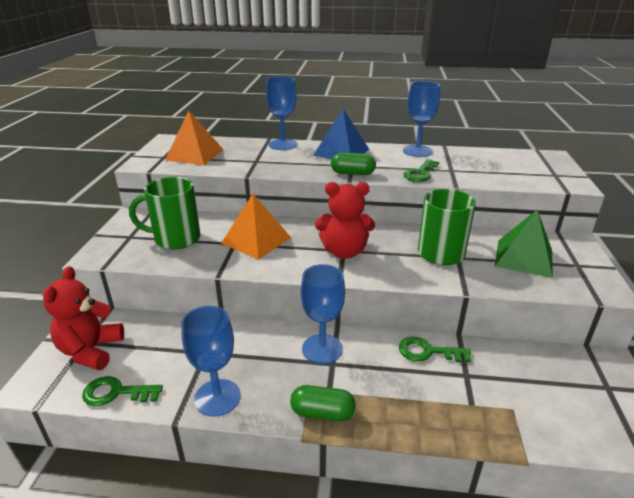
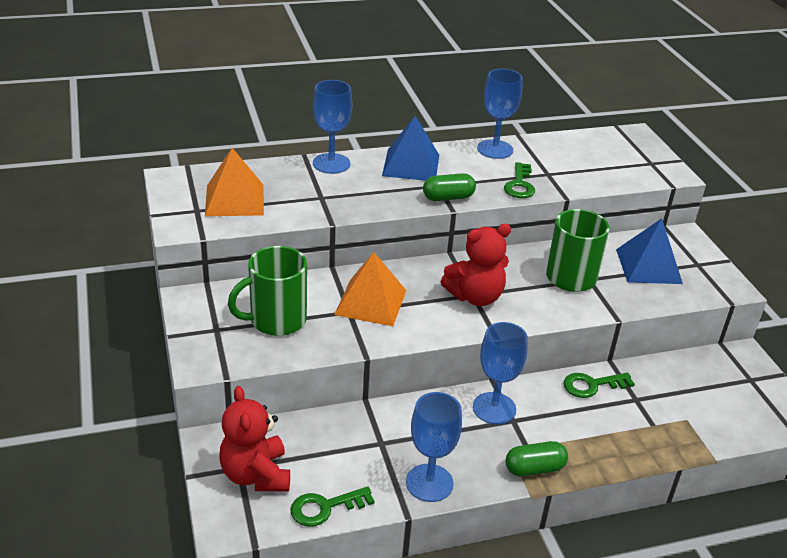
camera: 25 degrees left, 5 degrees up
(524, 258) = (648, 266): green pyramid -> blue pyramid

